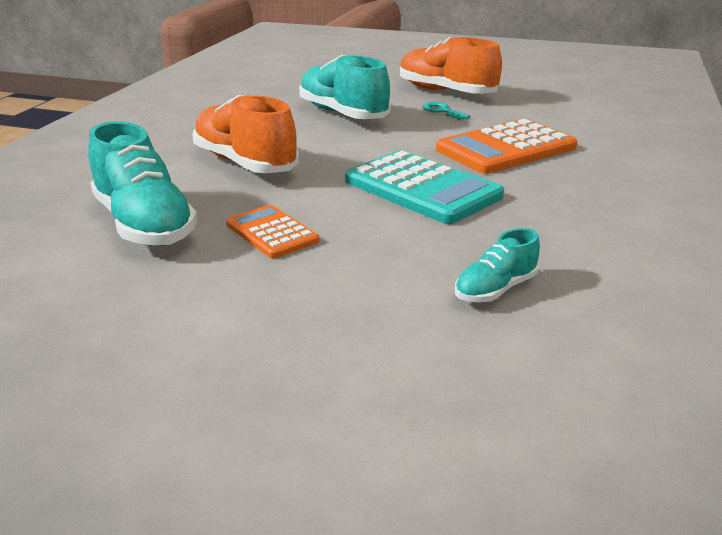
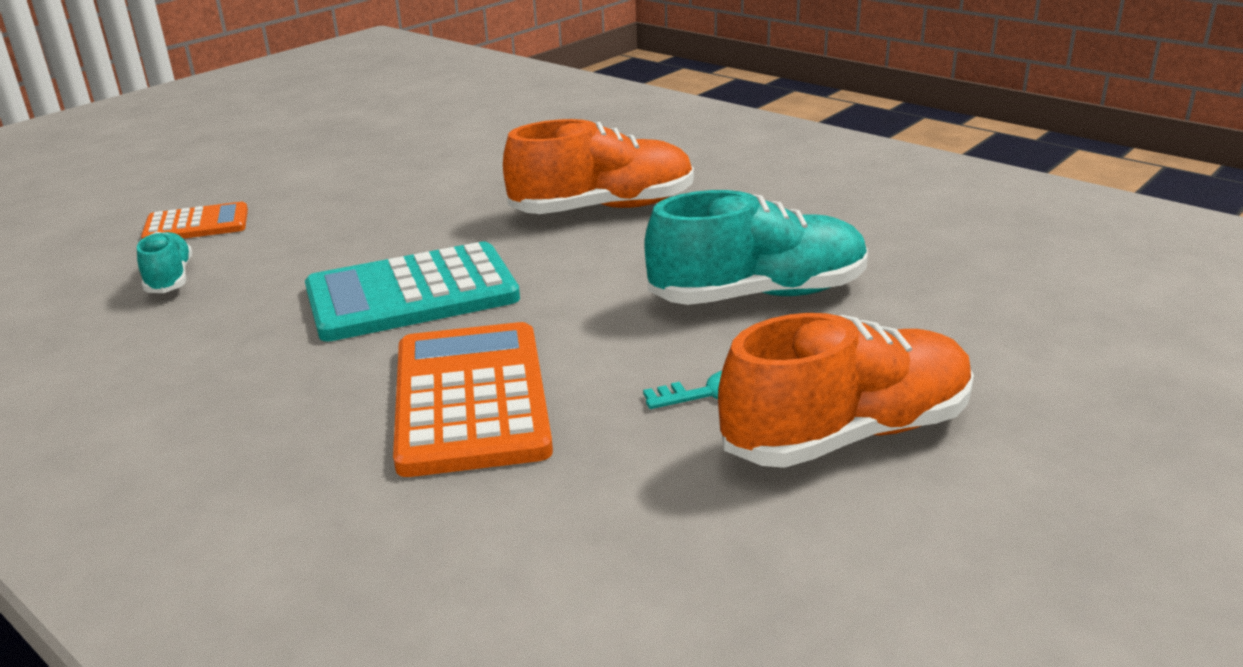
camera: 115 degrees right, 0 degrees up
(144, 224) = (493, 159): turquoise shoe -> none
(272, 233) = (409, 204): orange calculator -> orange calculator (196, 225)

